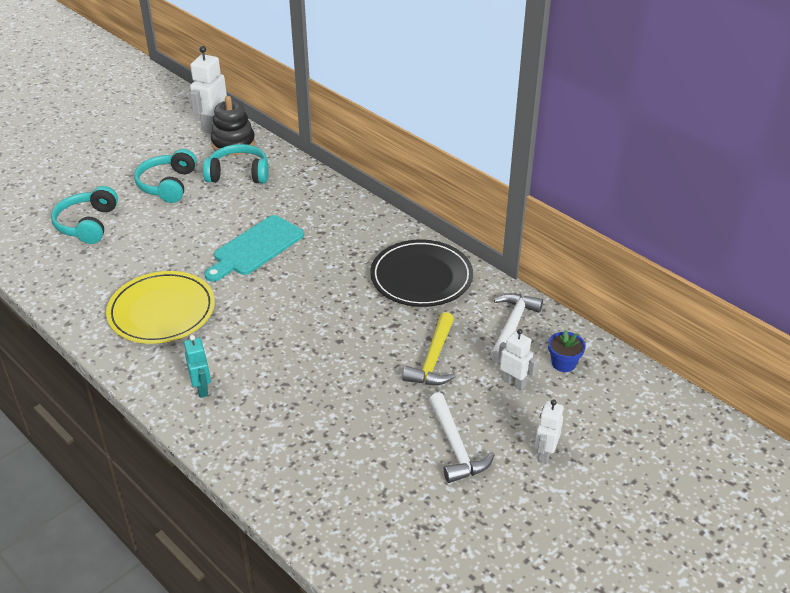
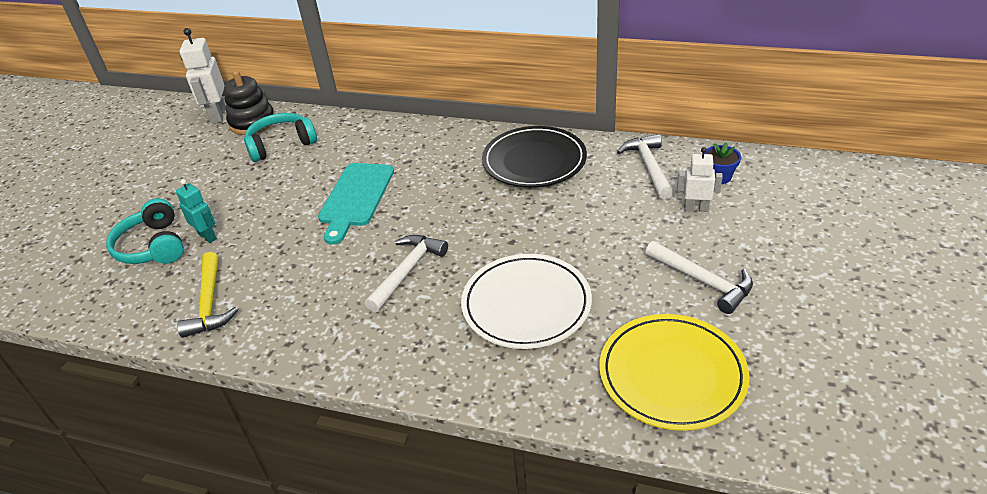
camera: 25 degrees left, 0 degrees up
(162, 311) = (308, 291): yellow plate -> yellow plate (672, 374)
(168, 185) = (214, 179): turquoise headphones -> none
(202, 389) = (417, 343): turquoise robot -> turquoise robot (207, 236)
(242, 329) = (407, 271): none -> white hammer
(303, 398) = (526, 304): none -> white plate
(433, 359) = (610, 220): yellow hammer -> yellow hammer (209, 303)
(545, 453) = (779, 251): white robot -> none

